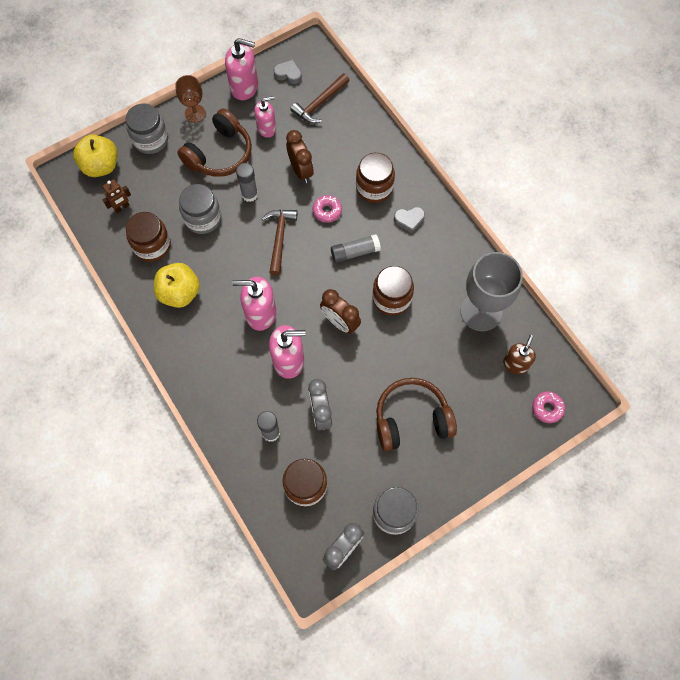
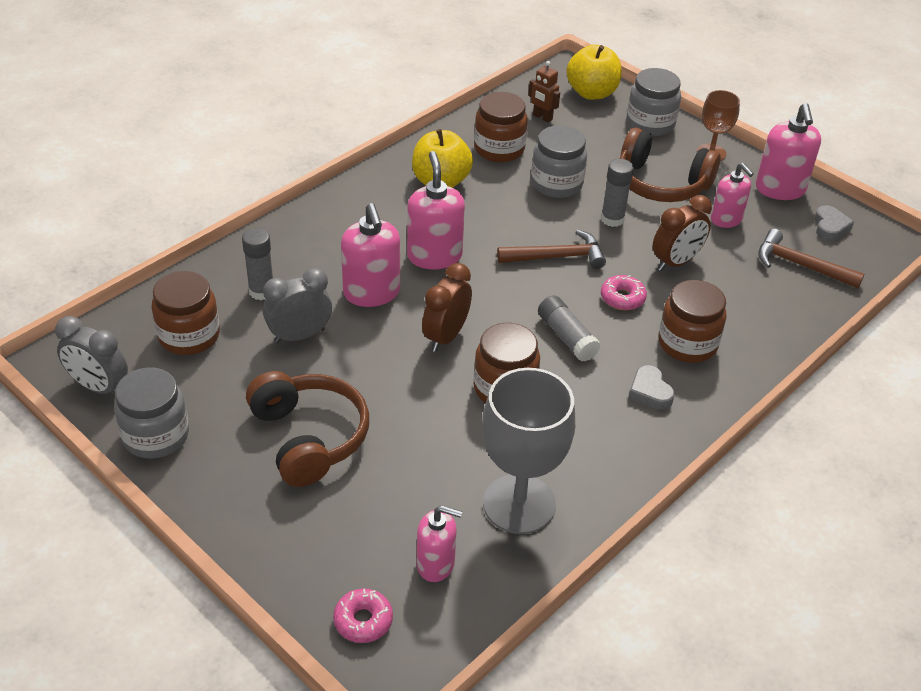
camera: 75 degrees right, 25 degrees down
(515, 364) = (436, 564): brown soap dispenser -> pink soap dispenser

